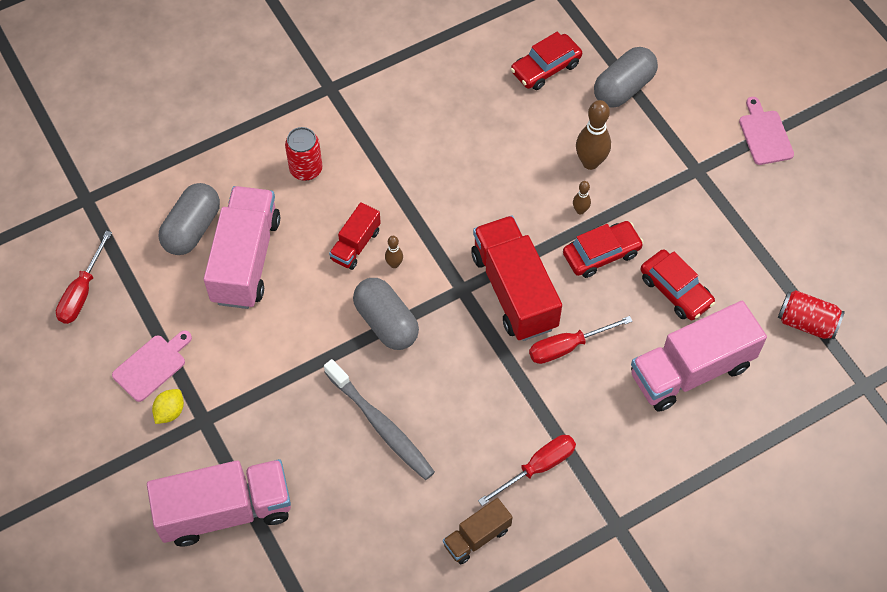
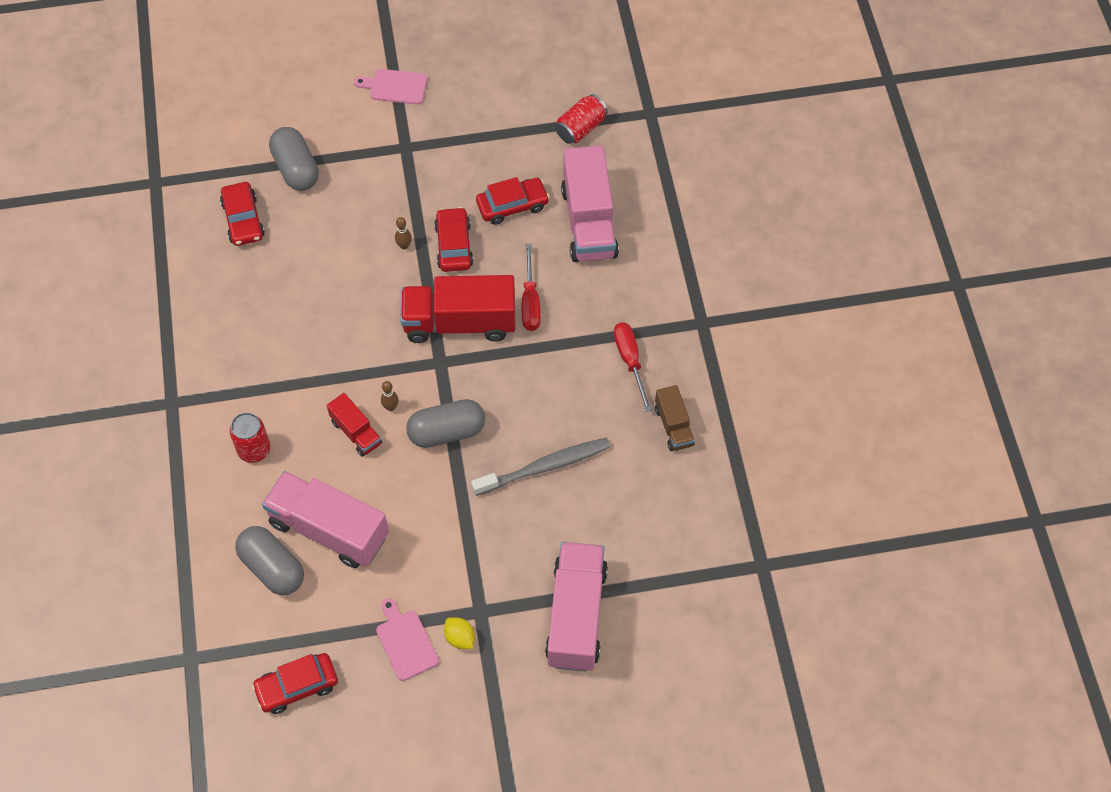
camera: 70 degrees left, 0 degrees up
(82, 292) = (297, 686): red screwdriver -> red car
(590, 162) = (359, 221): brown bowling pin -> none

